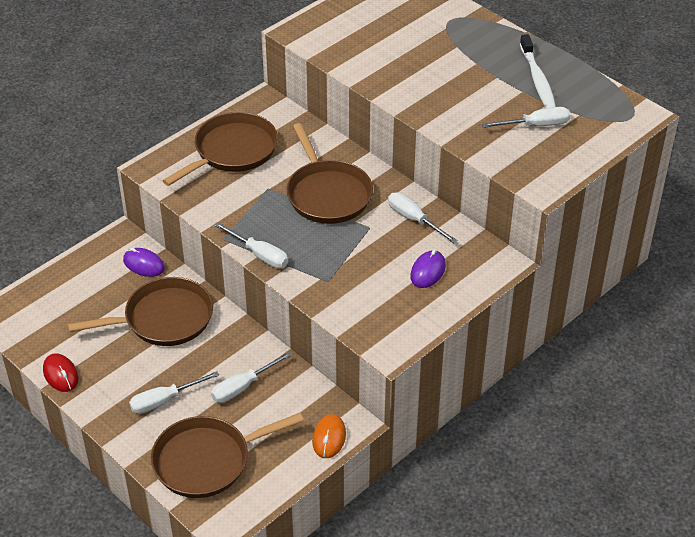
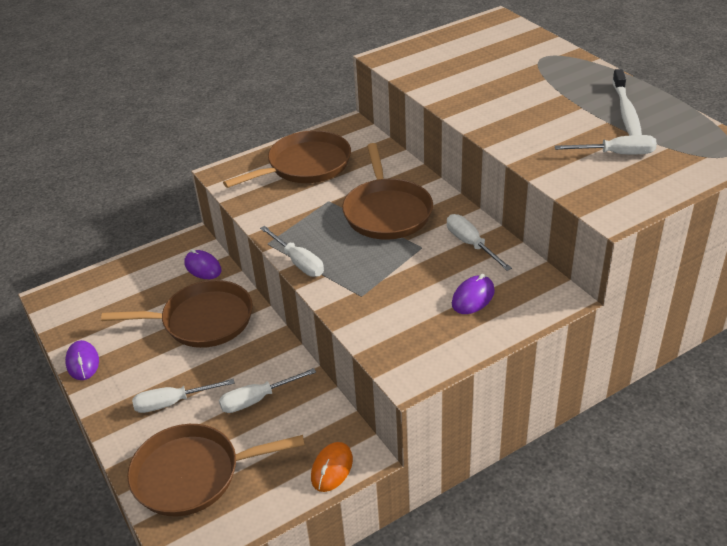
camera: 15 degrees right, 5 degrees down
(61, 374) = (83, 362): red mouse -> purple mouse

